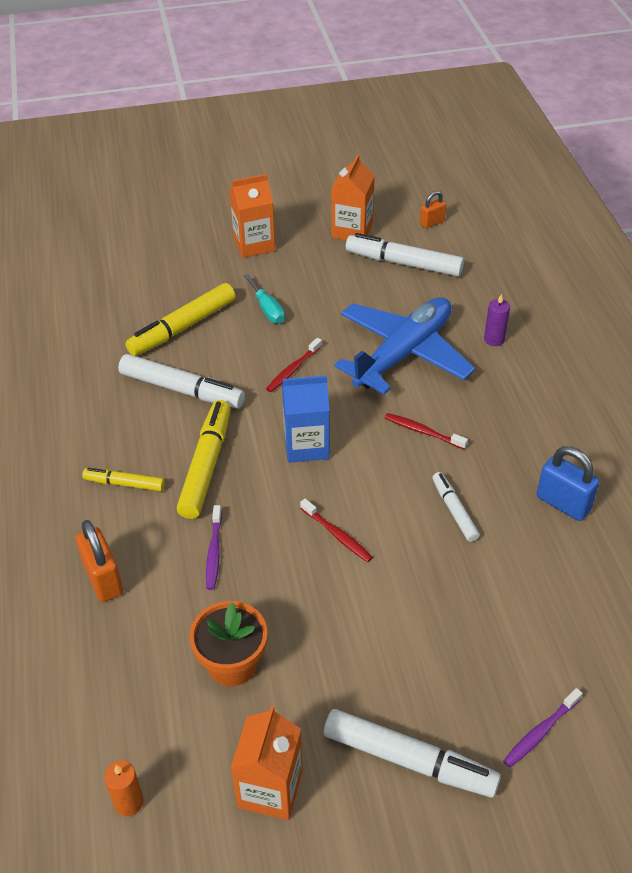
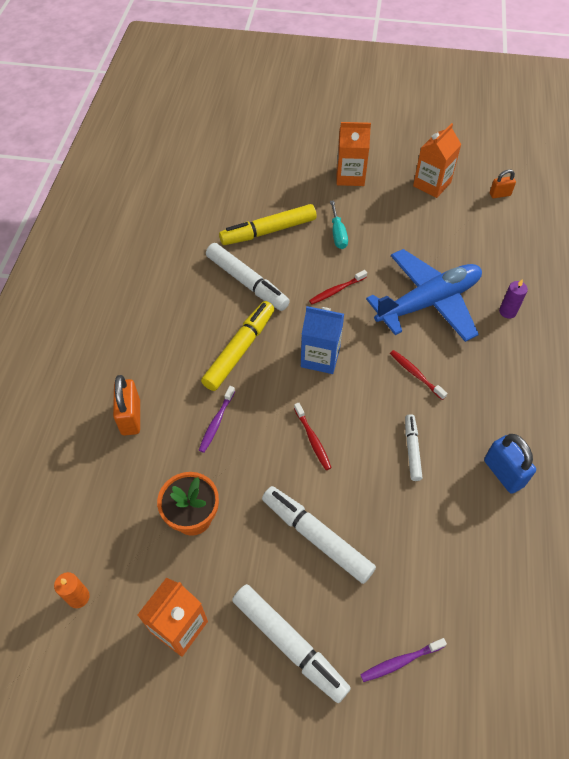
camera: 20 degrees right, 10 degrees up
(125, 484) = (176, 346): yellow marker -> none
(404, 263) = (462, 224): white marker -> white marker (317, 537)

